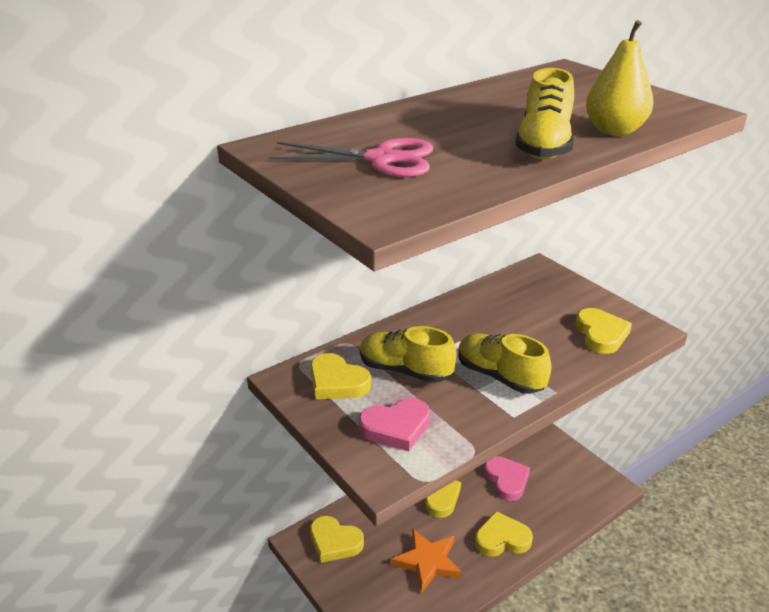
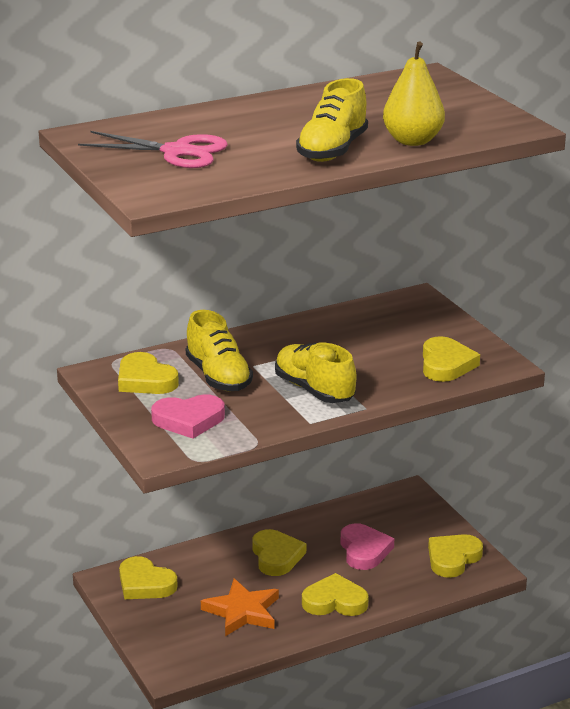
camera: 10 degrees right, 5 degrees down
(405, 370) = (218, 377): yellow shoe -> yellow shoe turned 150 degrees counterclockwise
(579, 479) = (453, 558): none -> yellow heart

